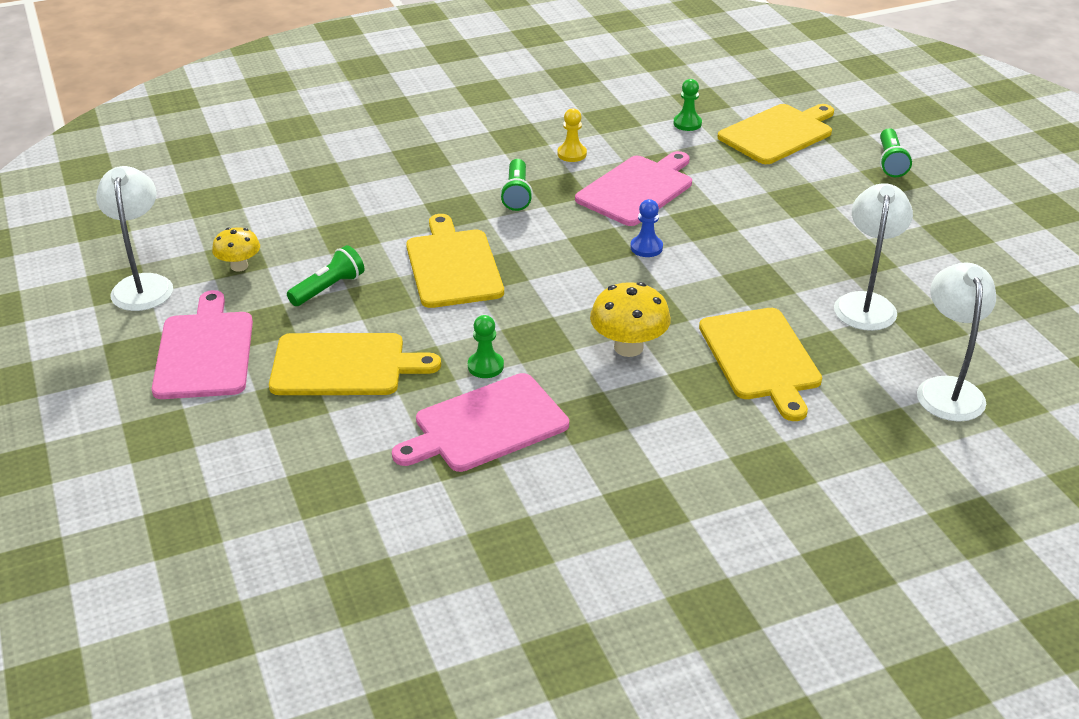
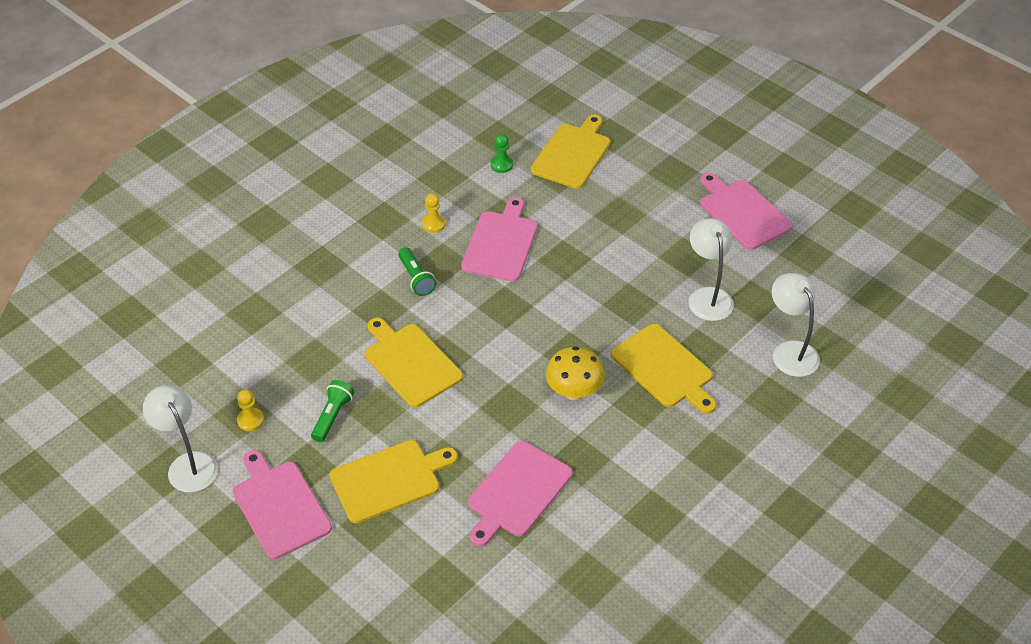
camera: 25 degrees left, 10 degrees up
(239, 266) = (250, 420): yellow mushroom -> yellow pawn
(485, 366) = (487, 443): green pawn -> none
(646, 247) = (537, 297): blue pawn -> none
(890, 162) = (664, 158): green flashlight -> none
(964, 235) = (742, 212): none -> pink cutting board

